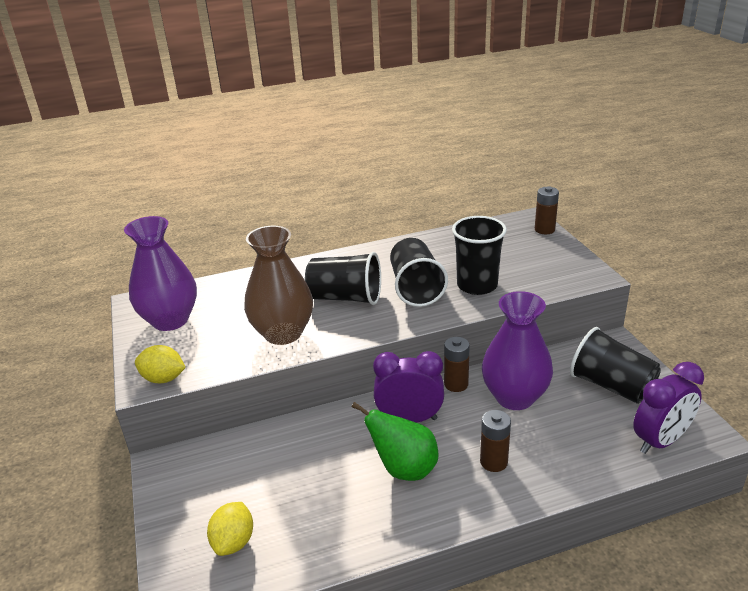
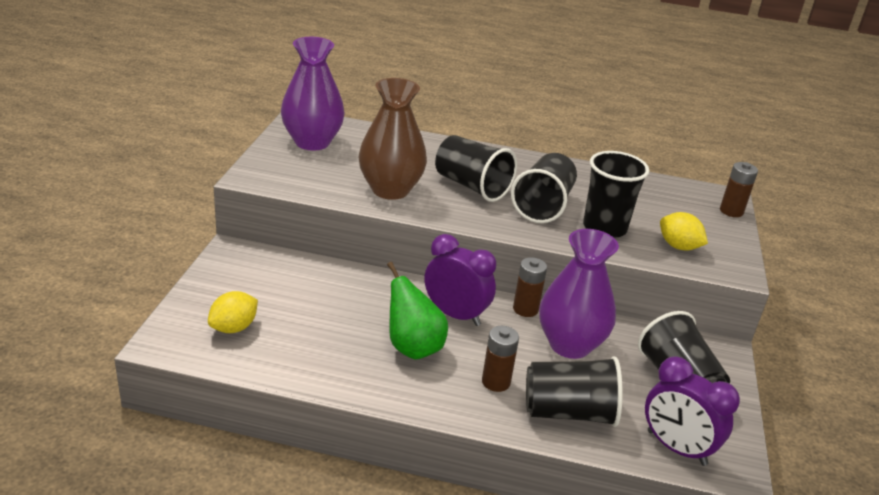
camera: 25 degrees right, 0 degrees up
(163, 379) = (266, 180): yellow lemon -> yellow lemon (678, 246)
(567, 456) = (569, 412): none -> black cup
(660, 441) = (676, 448): purple clock -> purple clock turned 45 degrees clockwise

